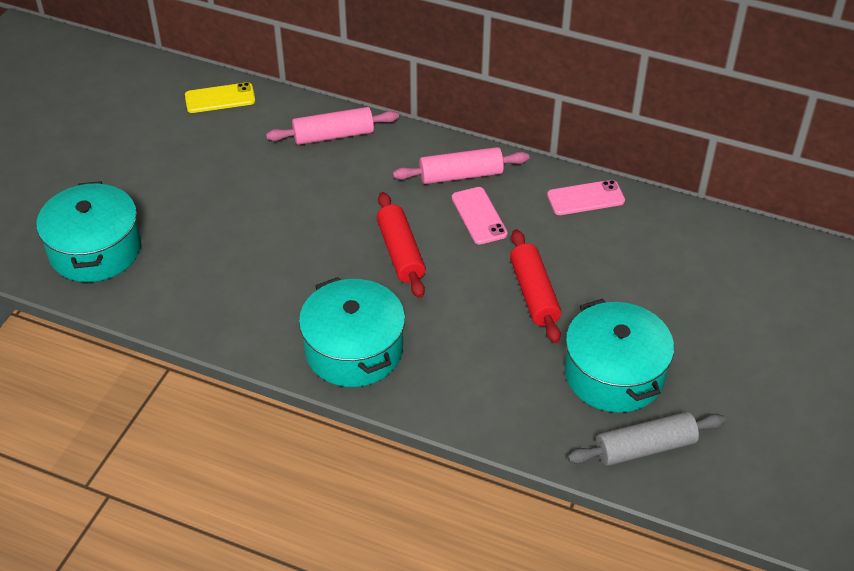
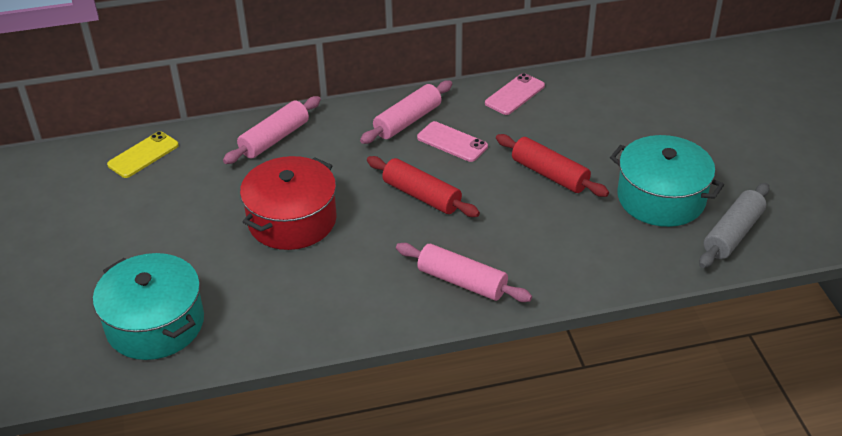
camera: 35 degrees left, 5 degrees down
(275, 217) = (292, 220): none -> red pot
(354, 350) = (462, 281): turquoise pot -> pink rolling pin

